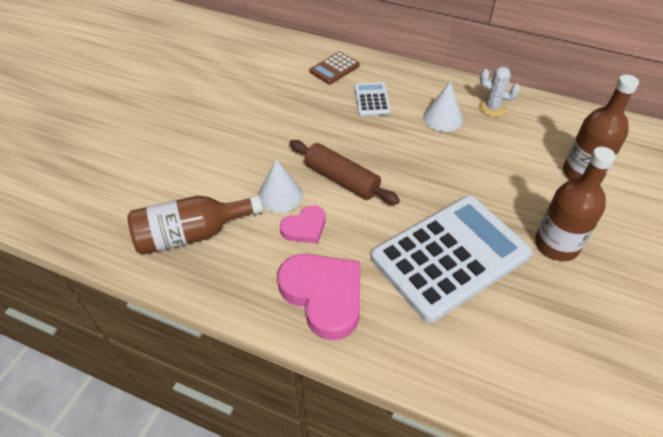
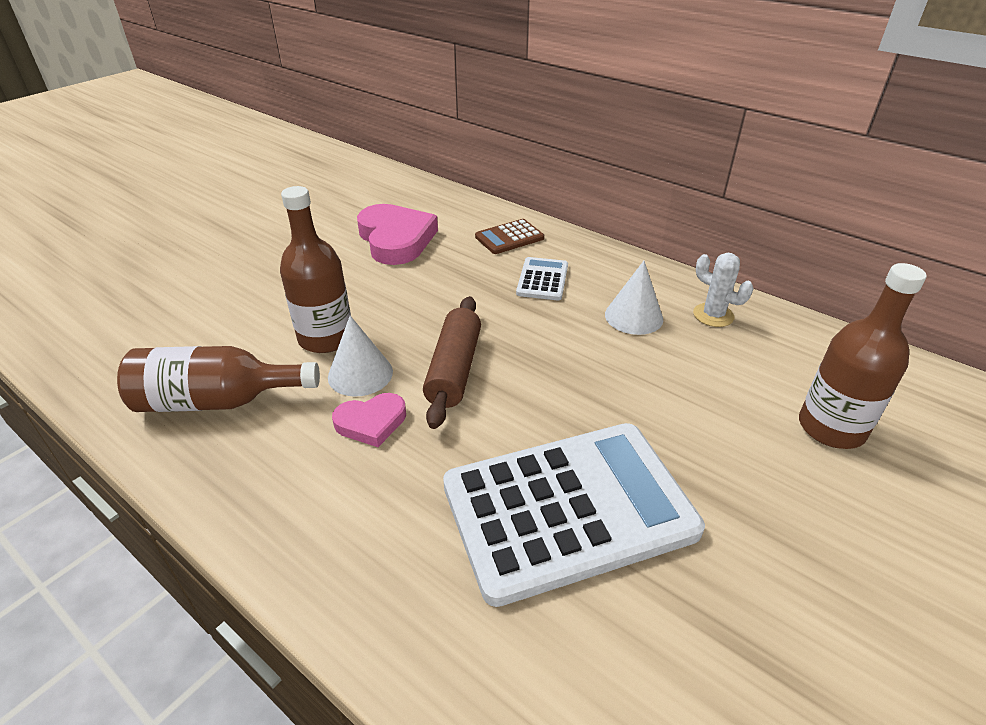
camera: 15 degrees right, 10 degrees down
(323, 296) = (348, 524): pink heart -> pink heart (396, 239)
(341, 179) = (454, 369): brown rolling pin -> brown rolling pin turned 45 degrees clockwise
(556, 245) = (754, 529): brown bottle -> brown bottle (326, 338)

